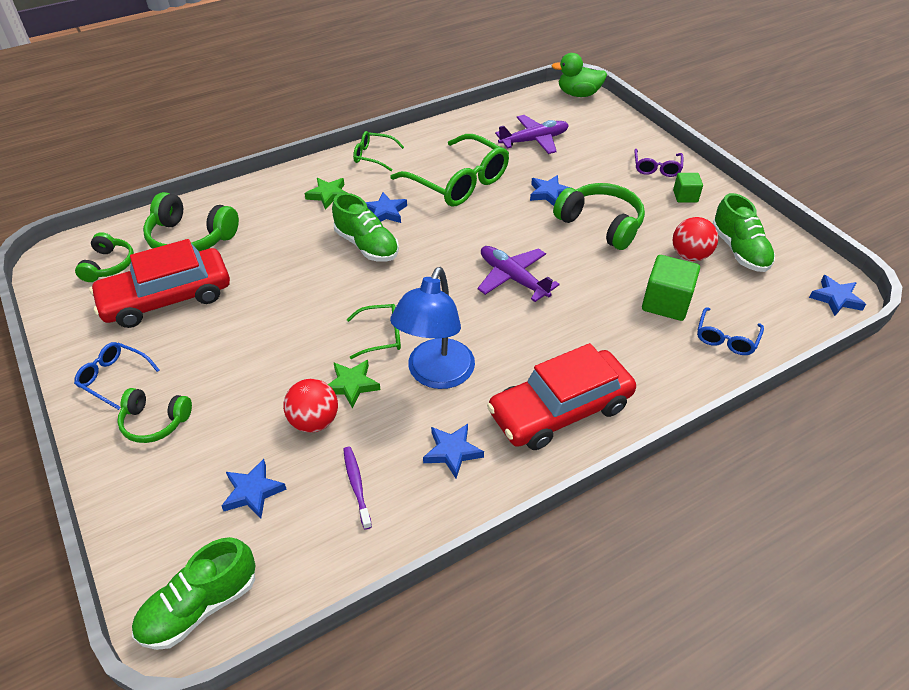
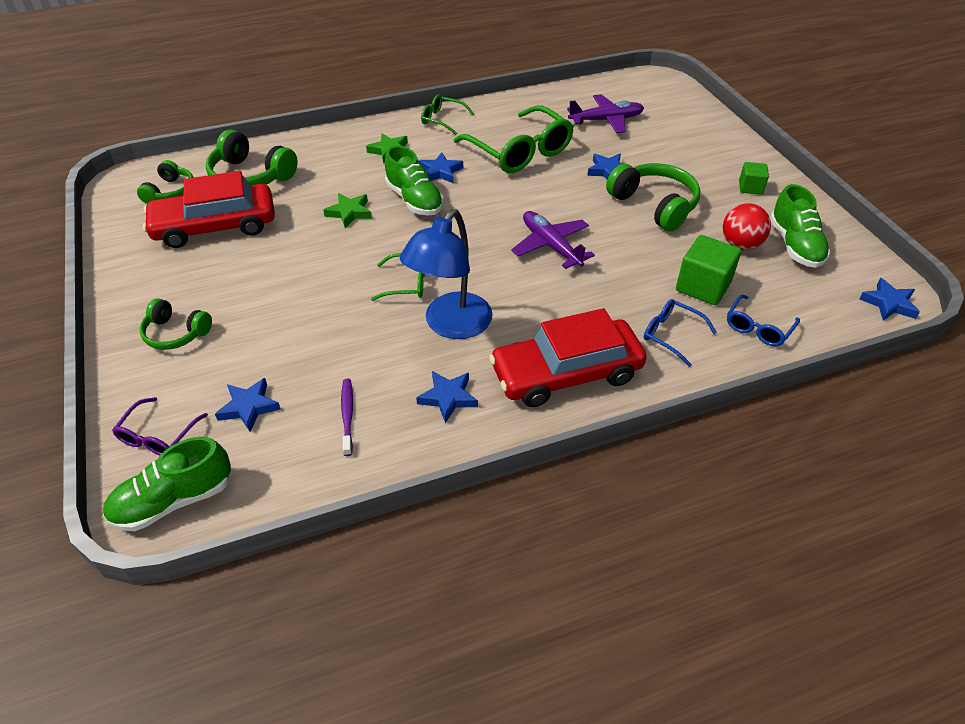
camera: 10 degrees right, 0 degrees up
(114, 378) = (149, 290): blue glasses -> blue glasses (671, 335)
(314, 421) = (323, 352): red ball -> none
(352, 385) = (367, 324): green star -> green star (349, 212)
(578, 94) = (663, 81): green duck -> none
(656, 168) = (727, 158): purple glasses -> purple glasses (158, 436)

